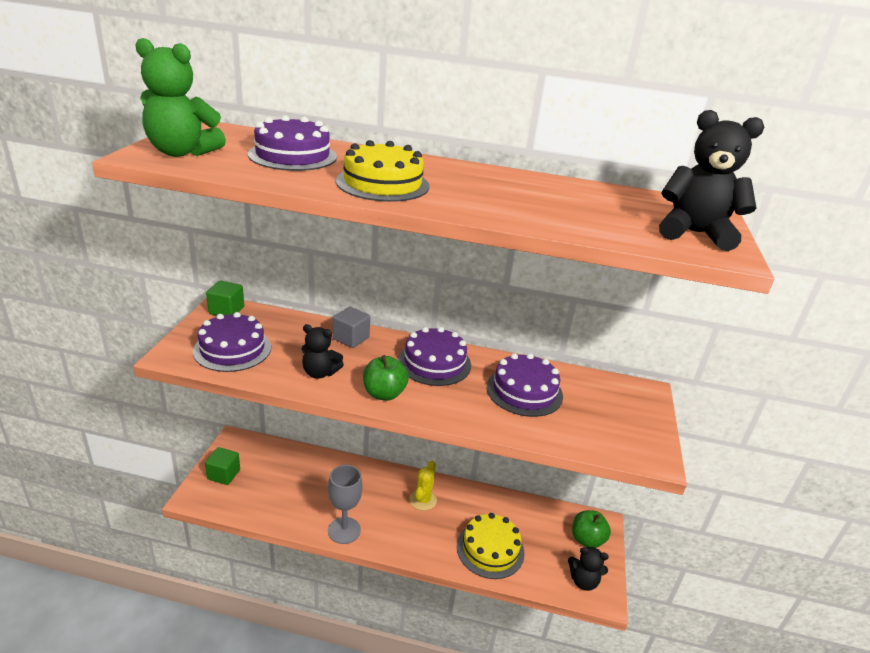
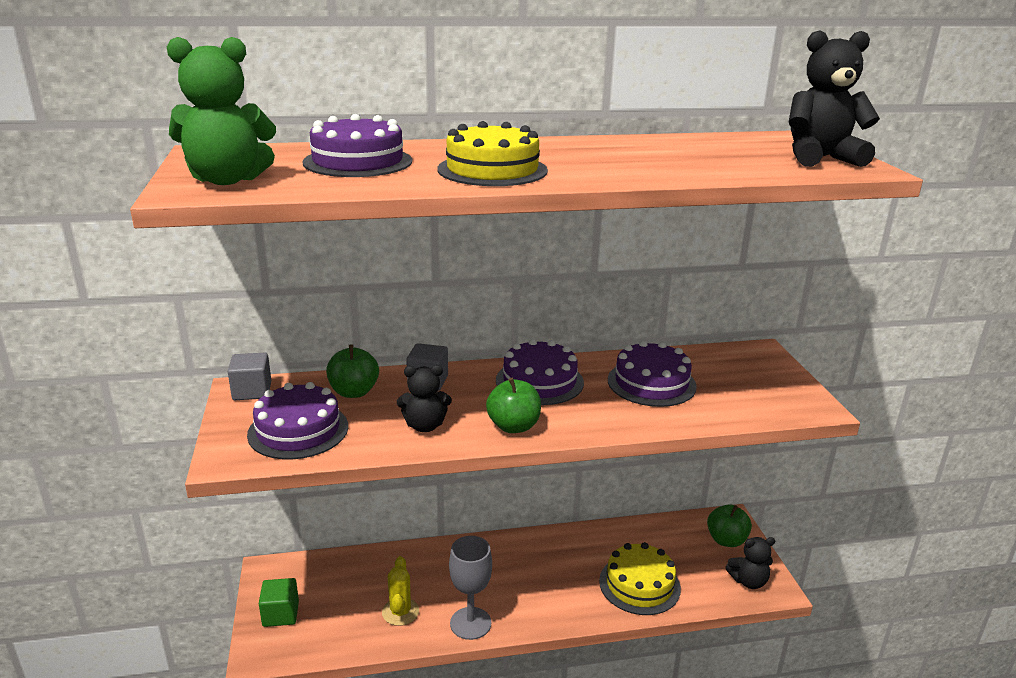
camera: 20 degrees left, 5 degrees down
(226, 310) = (252, 391): green cube -> grey cube
(292, 331) = (354, 392): none -> green apple
(423, 500) = (536, 560): yellow cactus -> yellow cactus (400, 612)

